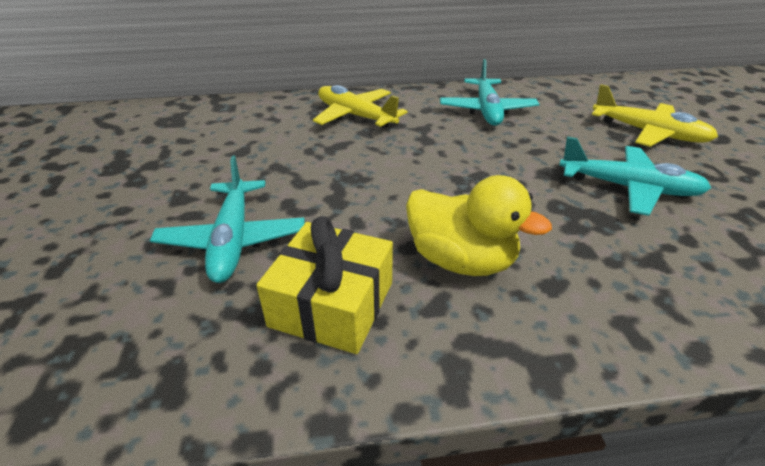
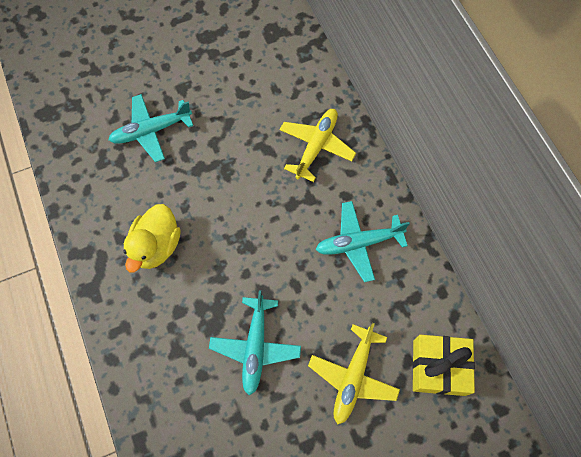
camera: 75 degrees right, 30 degrees up
(332, 304) = (114, 193): yellow gift -> yellow gift (438, 367)

